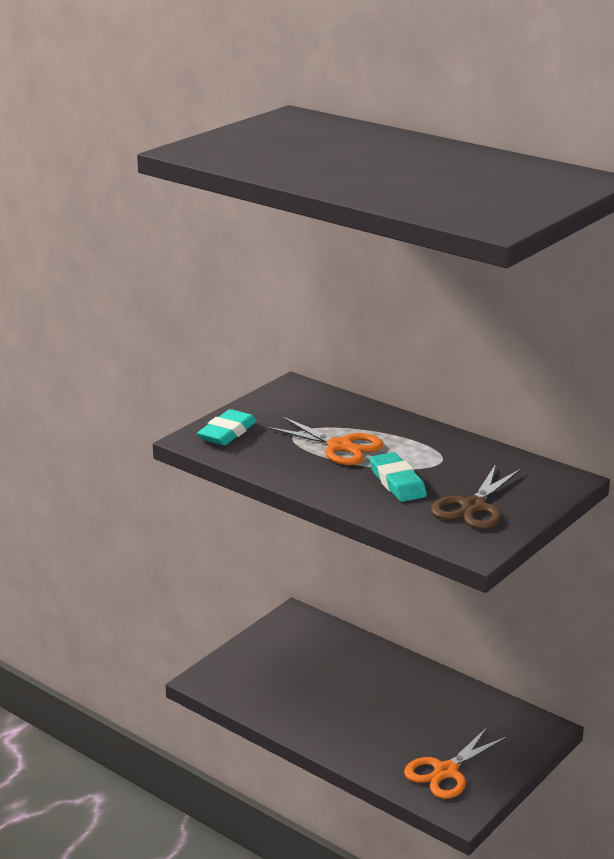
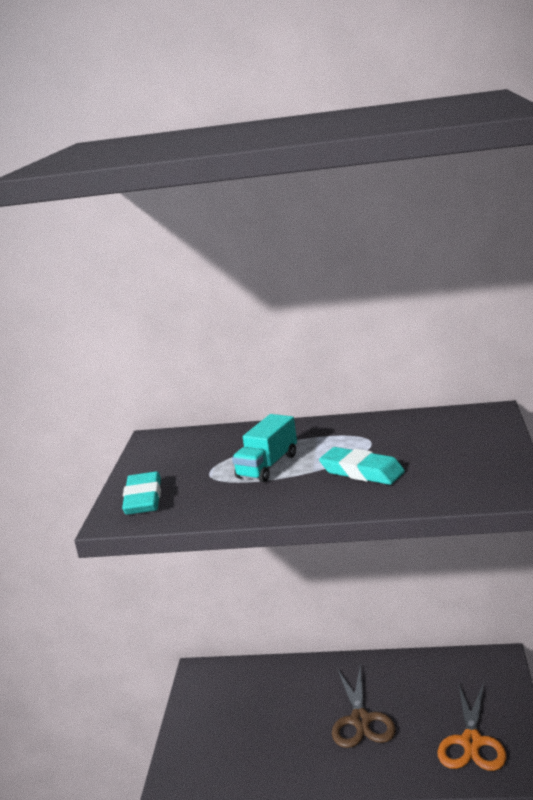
camera: 30 degrees left, 5 degrees down
(340, 446) = (267, 466): orange scissors -> turquoise truck
(473, 507) = (455, 462): brown scissors -> brown scissors (361, 720)

